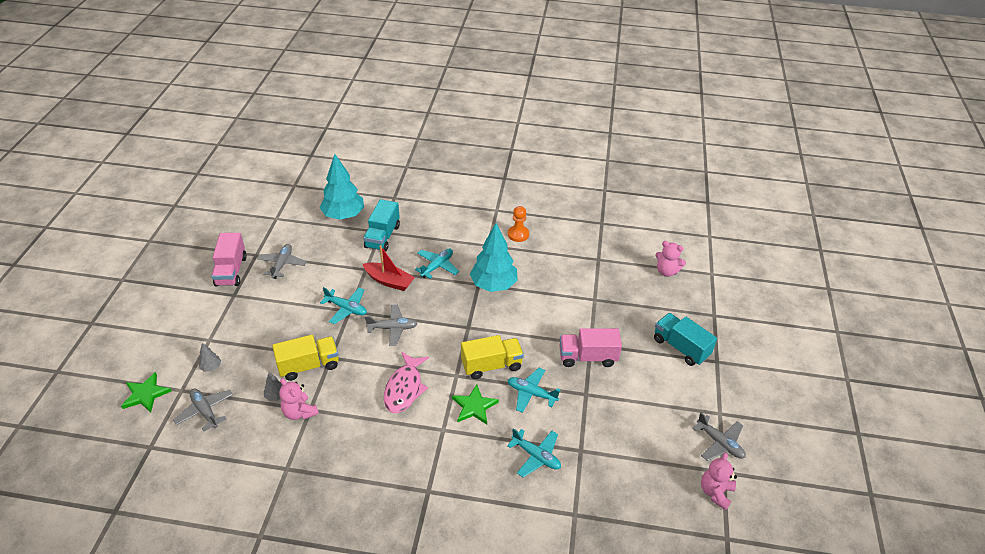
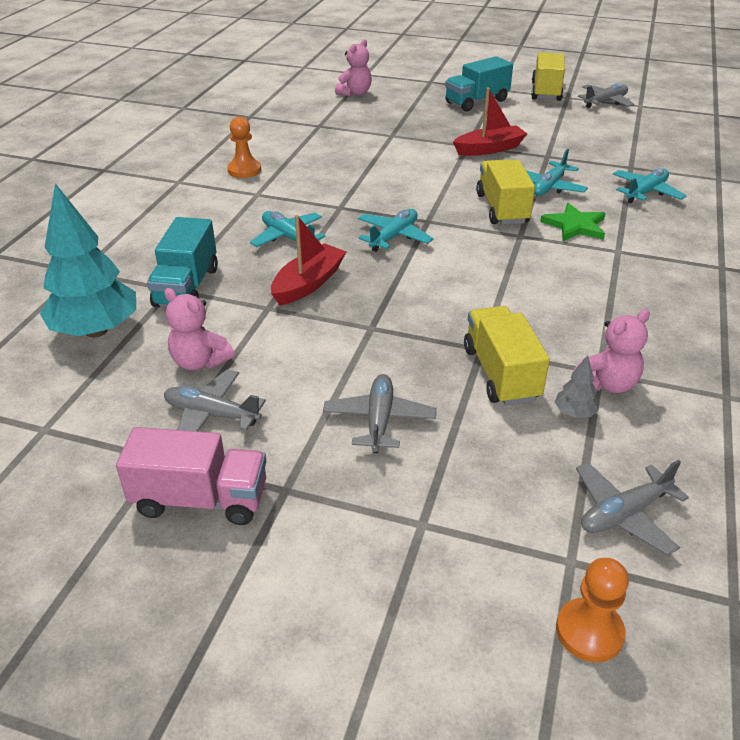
camera: 80 degrees left, 5 degrees down
(146, 394) = (589, 631): green star -> orange pawn
(211, 367) = (504, 513): grey tree -> none
(346, 308) = (365, 330): turquoise plane -> turquoise plane (393, 237)
(382, 236) = (187, 287): turquoise truck -> turquoise truck turned 75 degrees clockwise
(392, 328) = (421, 284): grey plane -> grey plane (379, 420)
(404, 388) = (547, 278): pink fish -> none
(493, 285) = (345, 196): turquoise tree -> none
(587, 357) = (489, 149): pink truck -> red boat
(715, 492) = (665, 111): pink teddy bear -> pink teddy bear (200, 361)
(726, 397) = (546, 91): none -> yellow truck

